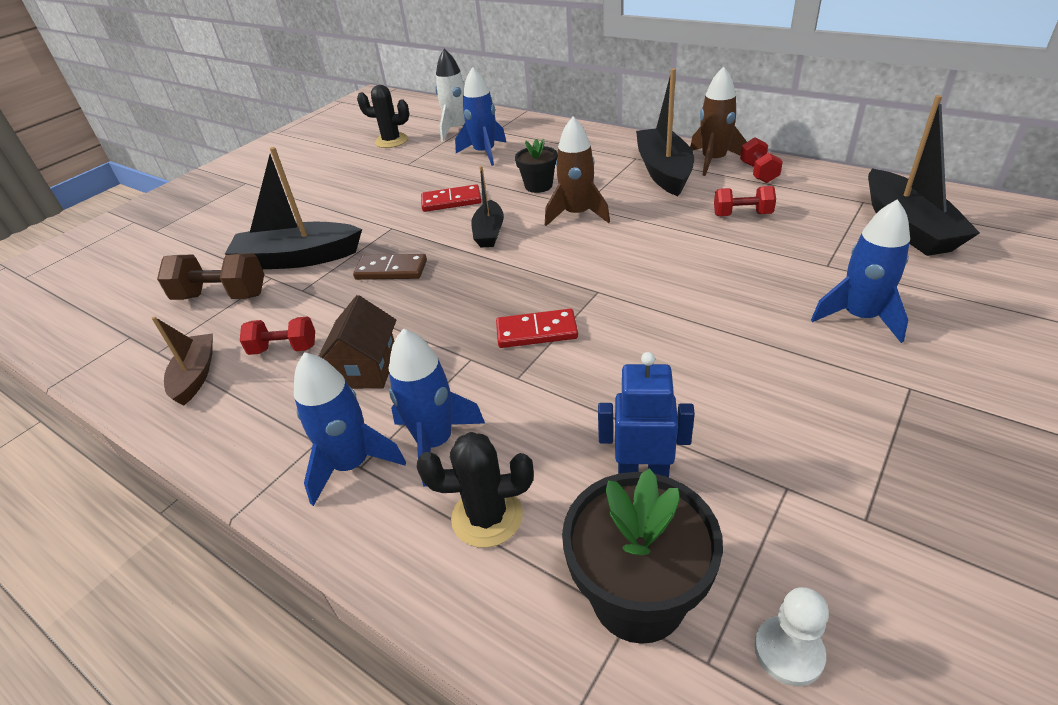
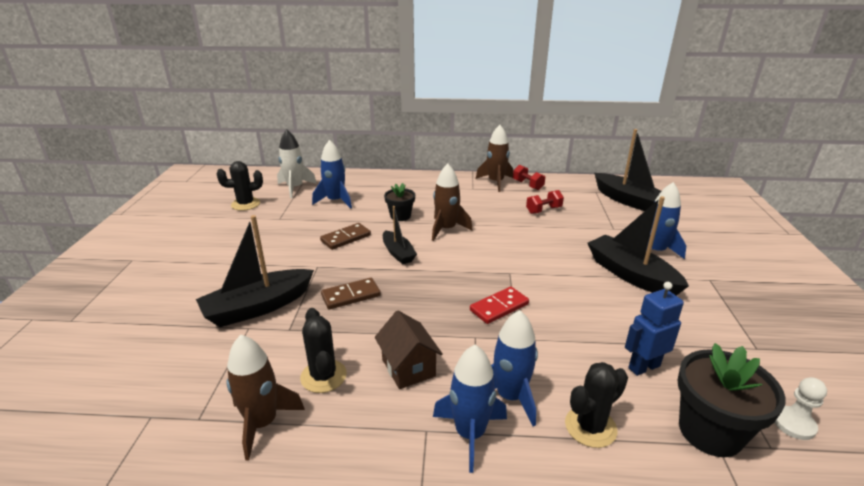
camera: 35 degrees left, 10 degrees down
(195, 375) = (262, 423): brown boat -> brown rocket
(221, 296) = (215, 355): brown dumbbell -> none
(284, 349) = (323, 376): red dumbbell -> black cactus
(451, 201) = (346, 238): red domino -> brown domino
(663, 171) = (473, 193): black boat -> black boat (631, 275)

